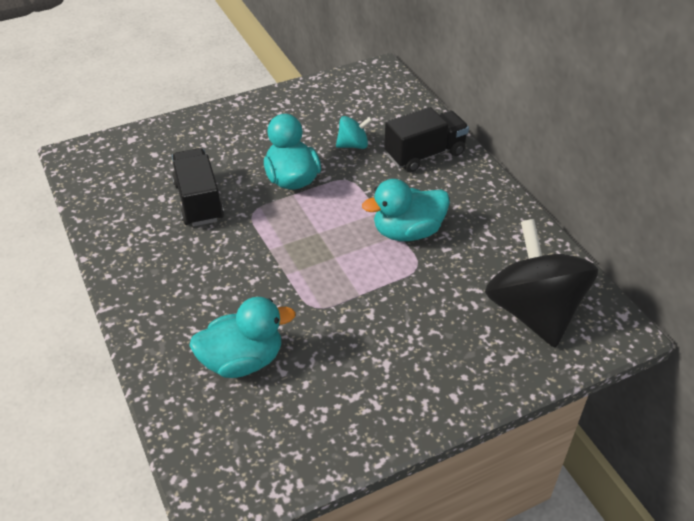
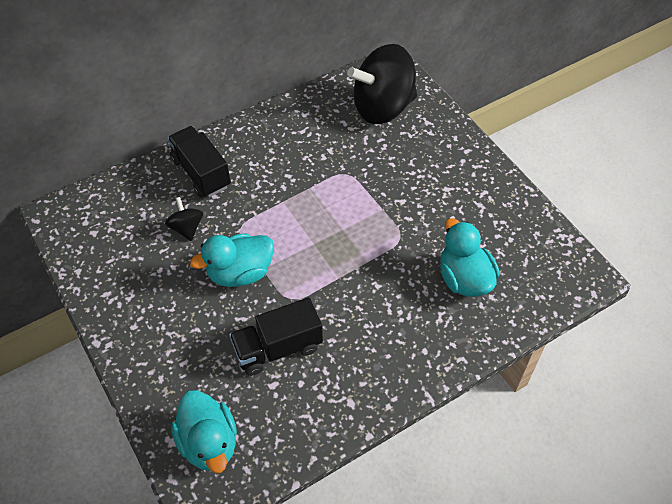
camera: 95 degrees left, 10 degrees up
(353, 145) = (187, 228): turquoise spinning top -> black spinning top
(407, 232) = (306, 181): turquoise duck -> turquoise duck (209, 443)

